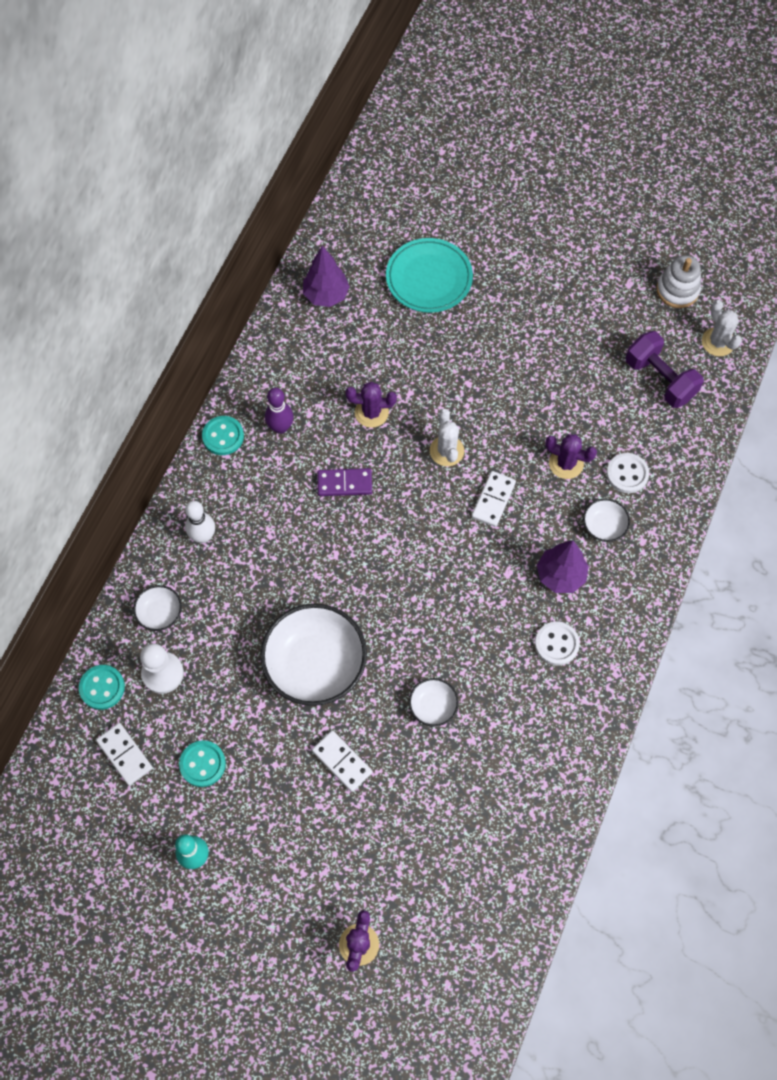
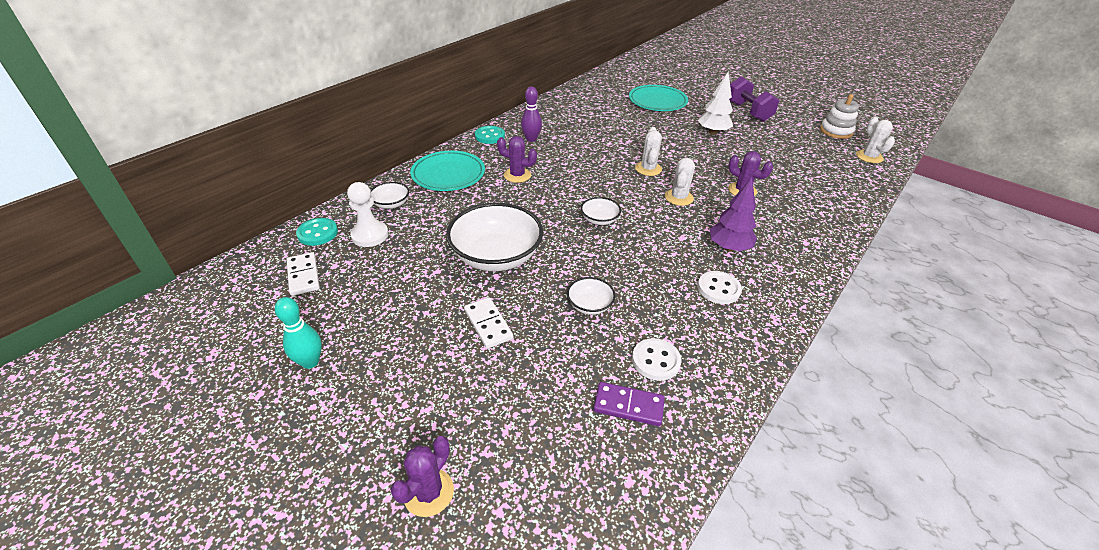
camera: 15 degrees right, 25 degrees down
(202, 764) = (363, 297): turquoise button -> none
(203, 536) = (448, 174): white bowling pin -> turquoise plate
(326, 295) = (587, 97): purple tree -> none
(344, 483) = (565, 170): purple domino -> purple domino (628, 405)
(371, 412) = (598, 144): purple cactus -> purple cactus (517, 175)
(493, 500) = (679, 197): white domino -> white cactus
(516, 340) = (712, 132): none -> white tree
(604, 526) = (771, 227): white bowl -> white bowl (599, 220)
(627, 474) = (793, 204): white button -> white button (656, 360)
(660, 379) = (822, 165): purple dumbbell -> purple dumbbell (748, 111)

